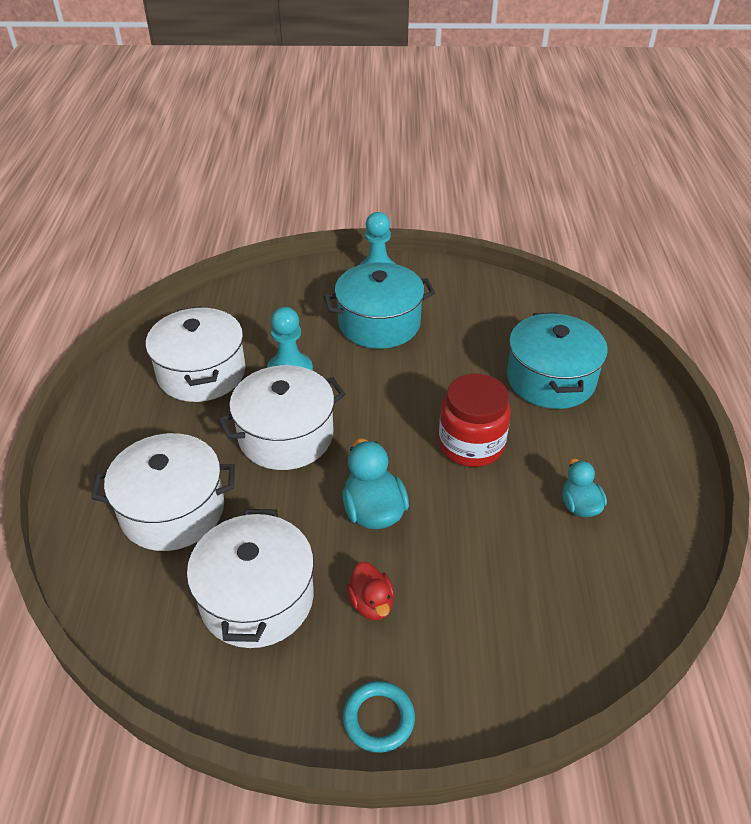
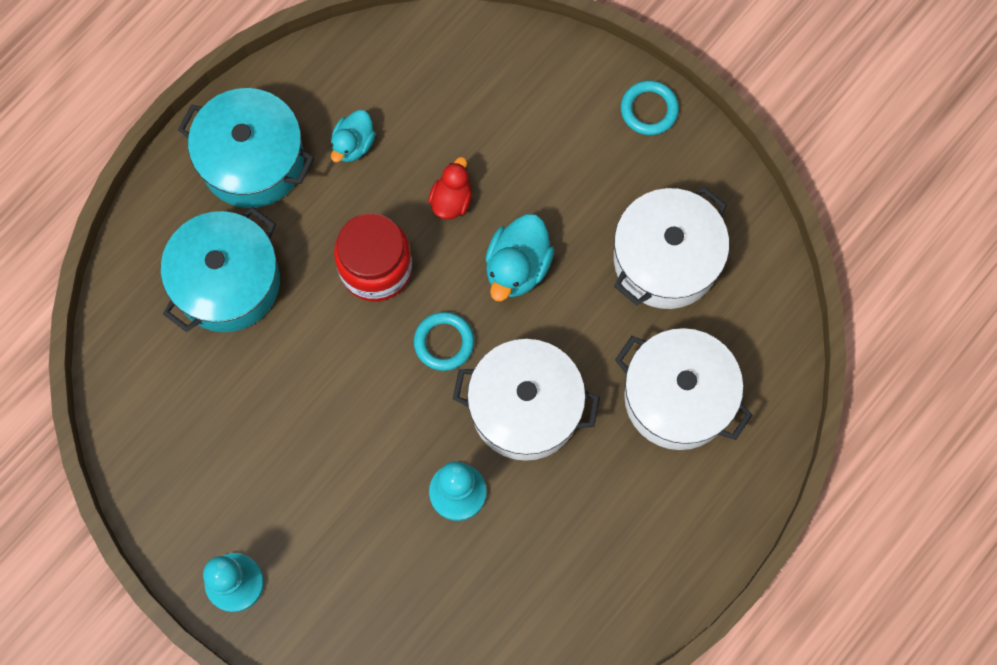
camera: 140 degrees left, 30 degrees up
(201, 373) = (544, 562): white pot -> none
(371, 603) = (586, 190): red duck -> red duck (451, 200)
(379, 323) = (310, 493): turquoise pot -> turquoise pot (252, 160)
(379, 435) = (444, 342): none -> turquoise ring

